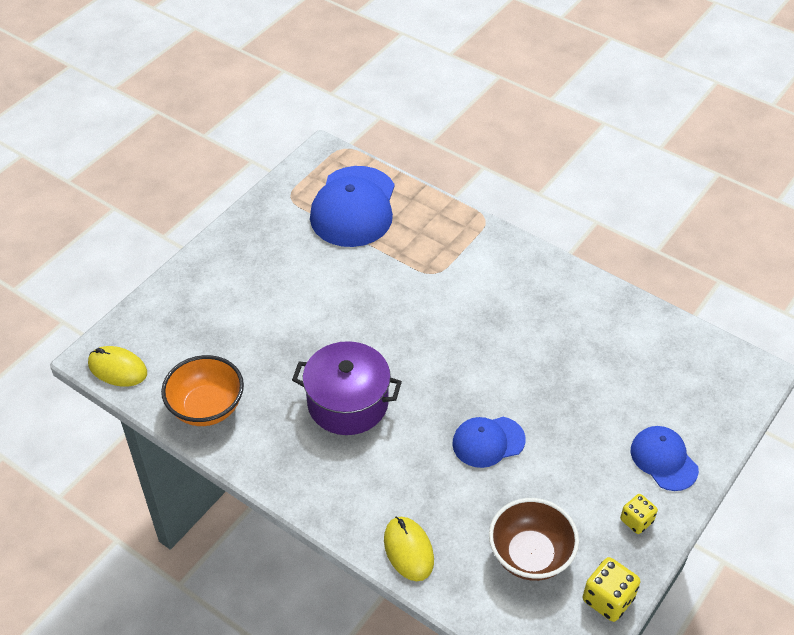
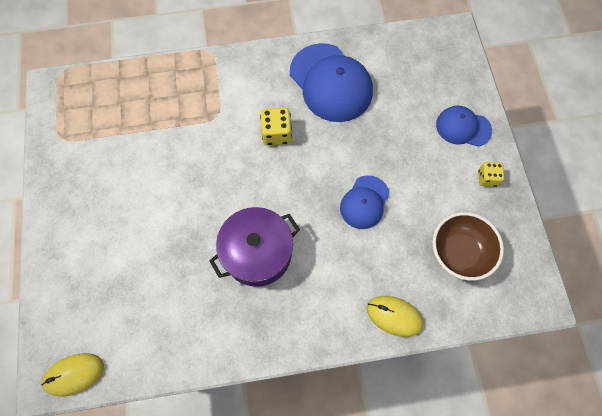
camera: 45 degrees left, 20 degrees up
(207, 408) = (170, 343): orange bowl -> none
(354, 207) = (114, 110): blue cap -> blue cap (331, 83)
(608, 599) = (521, 240): yellow dice -> yellow dice (276, 133)

